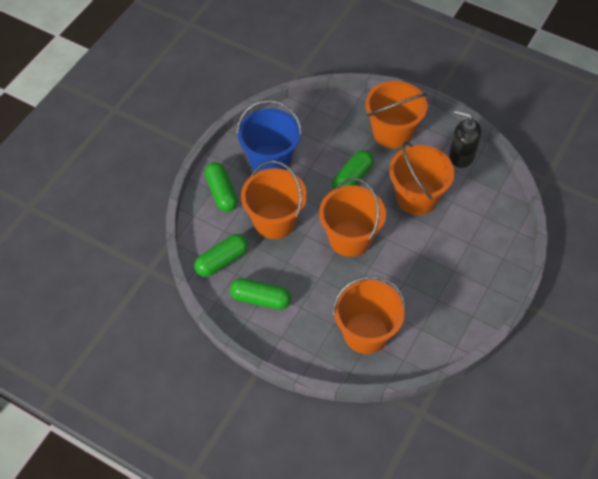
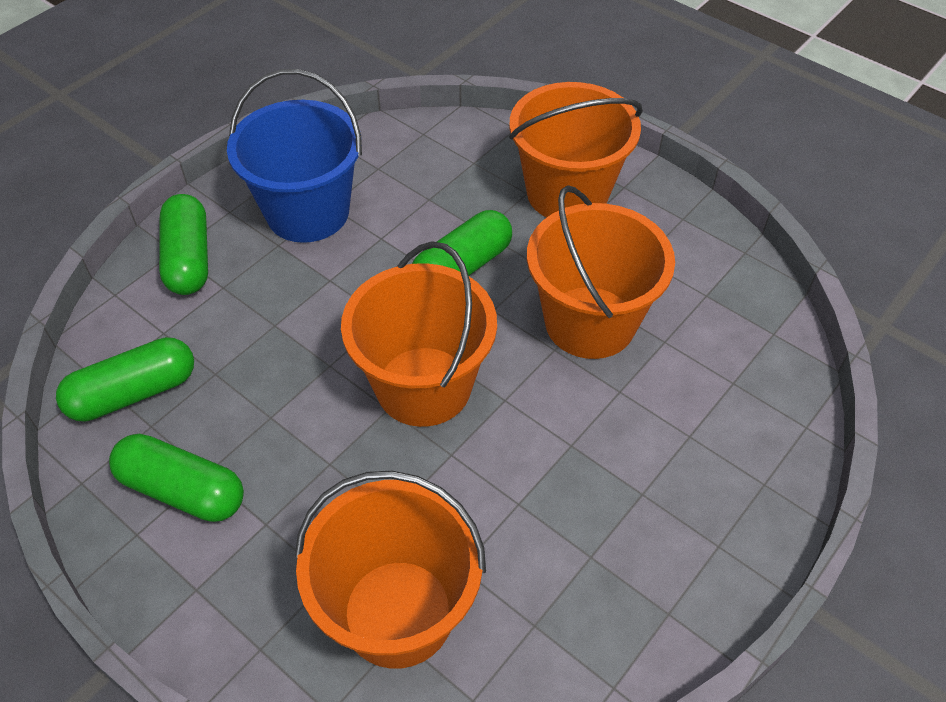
camera: 10 degrees right, 5 degrees down
(275, 221) = (275, 327): orange bucket -> none
(461, 156) = (701, 254): black soap dispenser -> none

